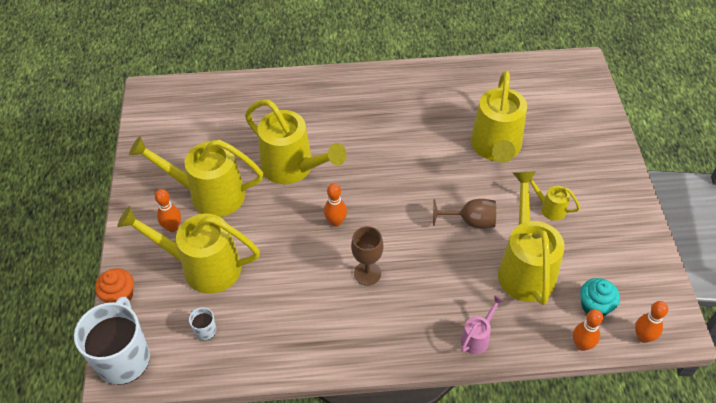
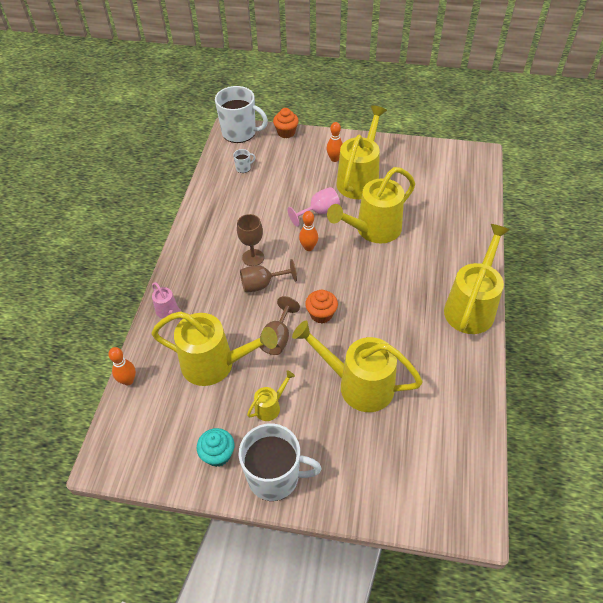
camera: 105 degrees right, 0 degrees up
(202, 267) = (294, 170): yellow watering can -> yellow watering can (471, 306)
(275, 224) = (319, 212): none -> pink goblet
(405, 253) = (262, 284): none -> brown goblet
(426, 191) = (321, 314): none -> orange cupcake
(595, 306) = (156, 404): turquoise cupcake -> turquoise cupcake (218, 454)
(613, 188) = (275, 477): none -> white mug
(643, 337) = (111, 430): orange bowling pin -> none

